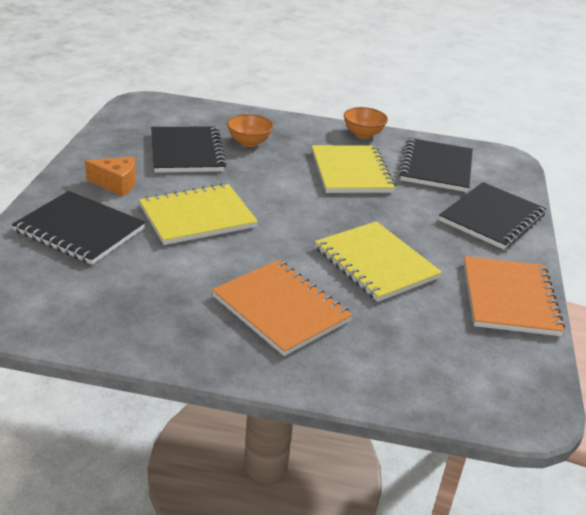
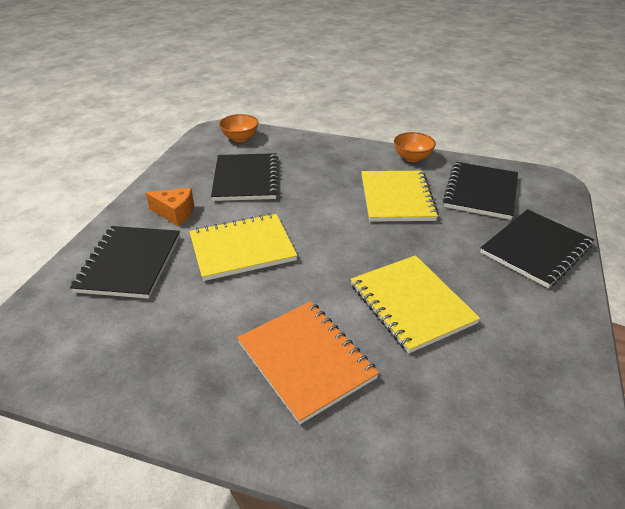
camera: 10 degrees right, 5 degrees up
(80, 230) = (130, 263): black notebook -> black notebook turned 60 degrees clockwise
(249, 142) = (304, 168): orange bowl -> orange bowl (240, 138)
(509, 298) = (553, 350): orange notebook -> none

